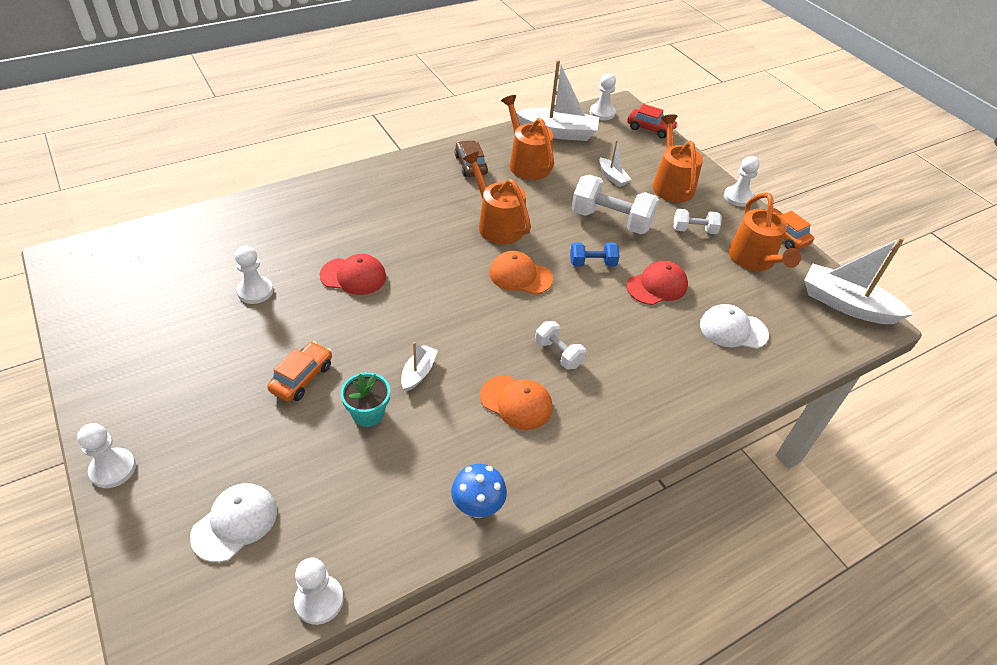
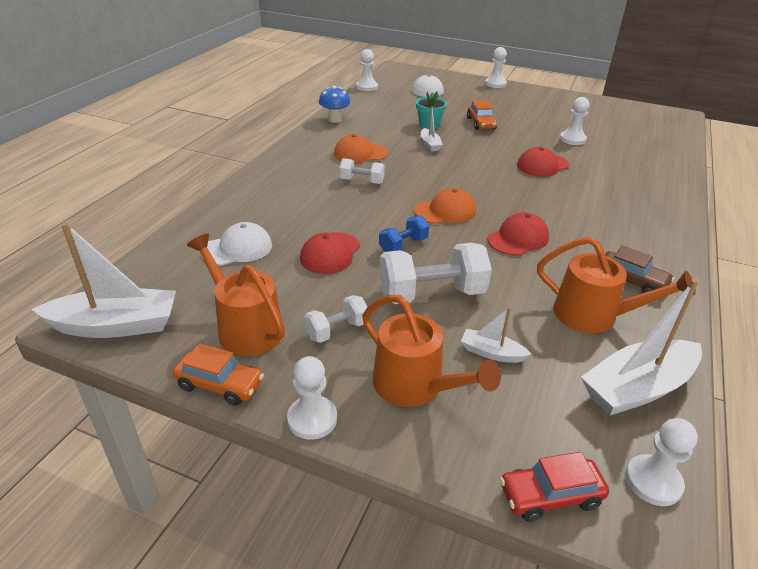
camera: 145 degrees right, 10 degrees down
(497, 224) = (518, 238): orange watering can -> red cap

